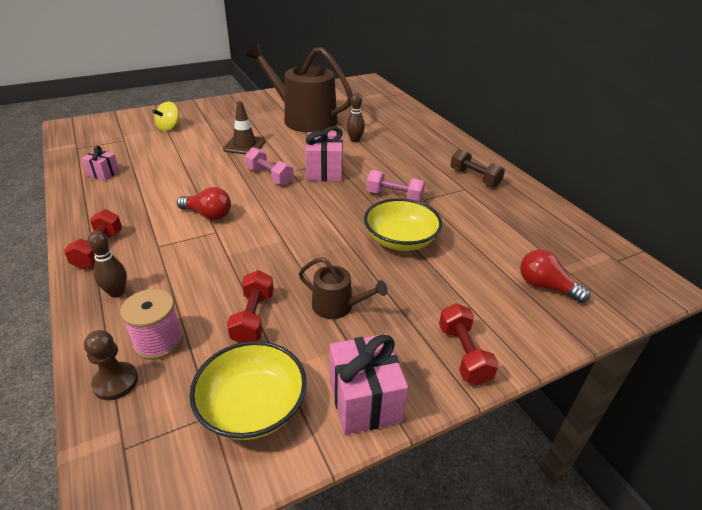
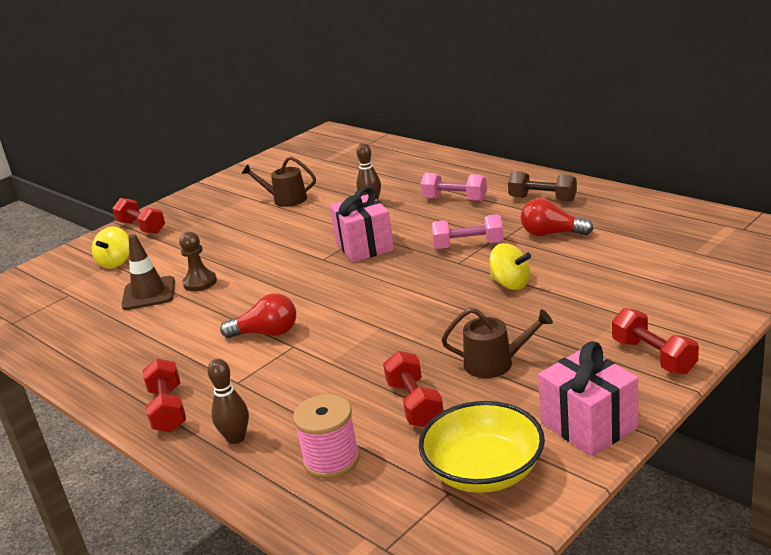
camera: 15 degrees left, 10 degrees down
(103, 173) = (83, 337): pink gift -> none
(115, 382) = (321, 507): brown pawn -> brown pawn (200, 282)
(204, 109) = (141, 227): none -> red dumbbell
(244, 145) = (238, 251): brown traffic cone -> brown traffic cone (149, 293)
(269, 176) = (302, 272): pink dumbbell -> pink dumbbell (454, 199)
(304, 119) = (286, 199): brown watering can -> brown watering can, size x0.46
(400, 240) = (510, 284): yellow bowl -> yellow spinning top
(545, 286) = (690, 274): red light bulb -> red light bulb (551, 234)

